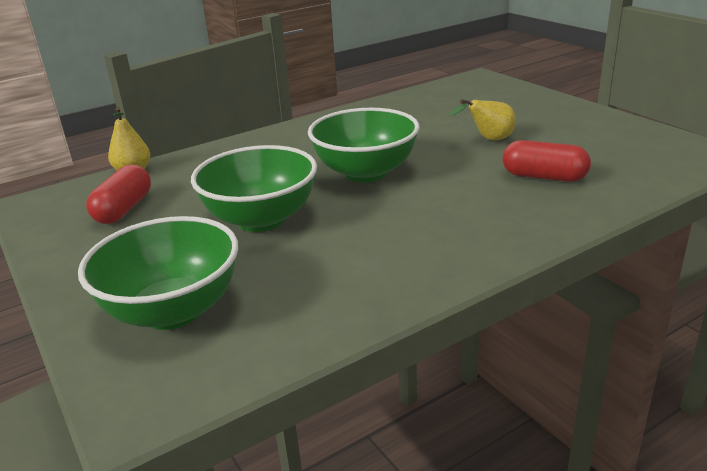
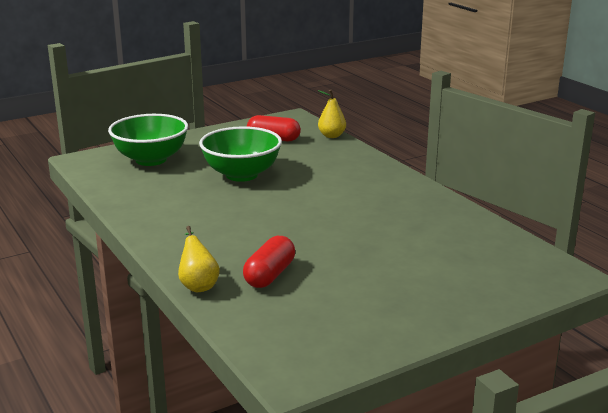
camera: 90 degrees right, 5 degrees down
(365, 173) = (304, 206): green bowl -> none
(488, 140) = (361, 260): yellow pear -> yellow pear (198, 285)

